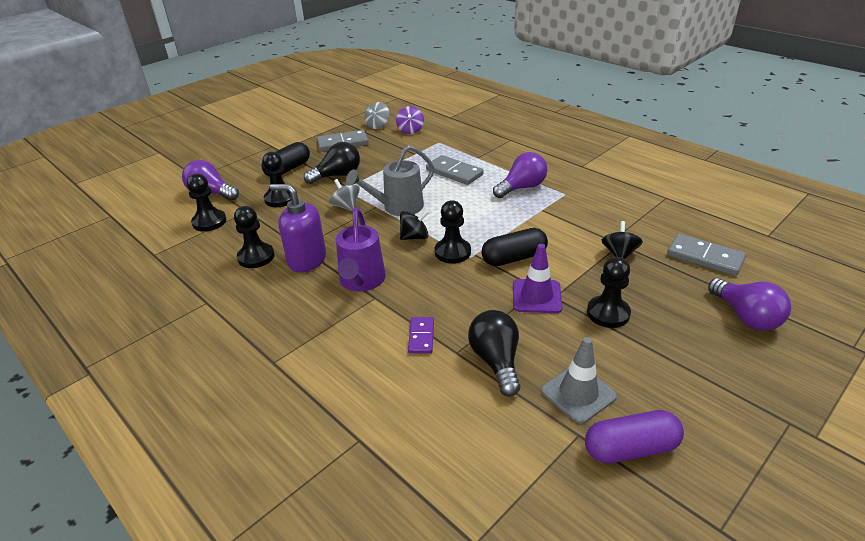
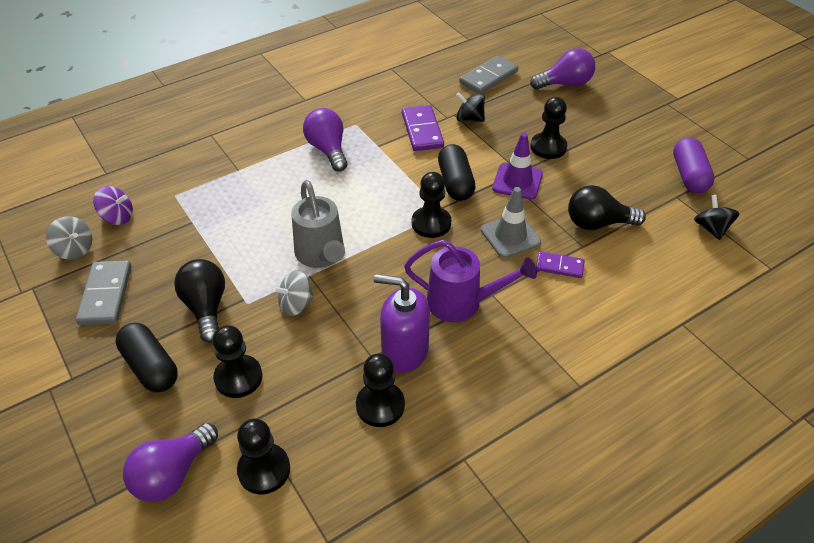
camera: 80 degrees left, 10 degrees up
(307, 260) = (404, 351): purple soap dispenser -> purple soap dispenser turned 75 degrees clockwise
(414, 237) = (391, 249): black spinning top -> black spinning top (711, 228)
(454, 172) = (264, 194): grey domino -> none
(578, 393) = (637, 186): grey traffic cone -> grey traffic cone (510, 236)
(580, 229) = (422, 131): none -> purple domino

